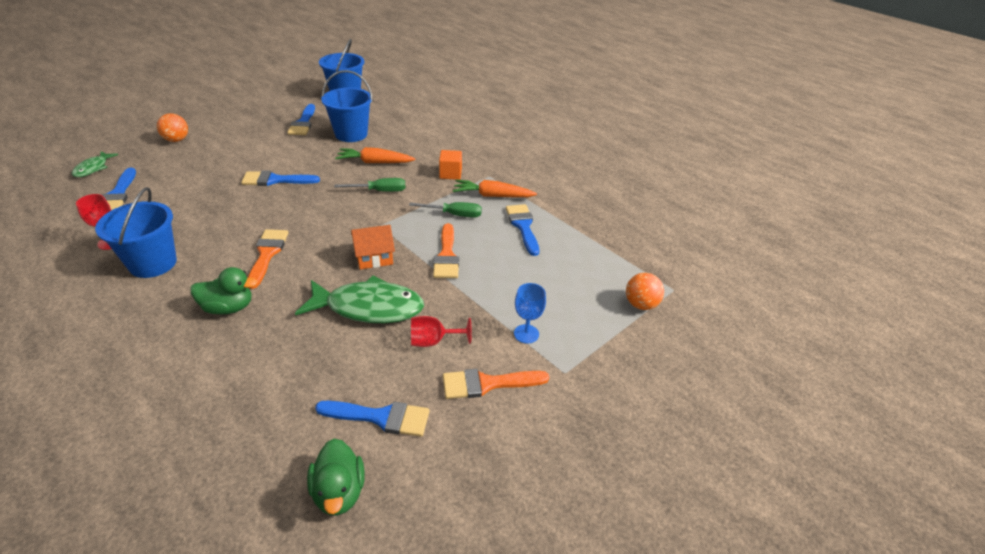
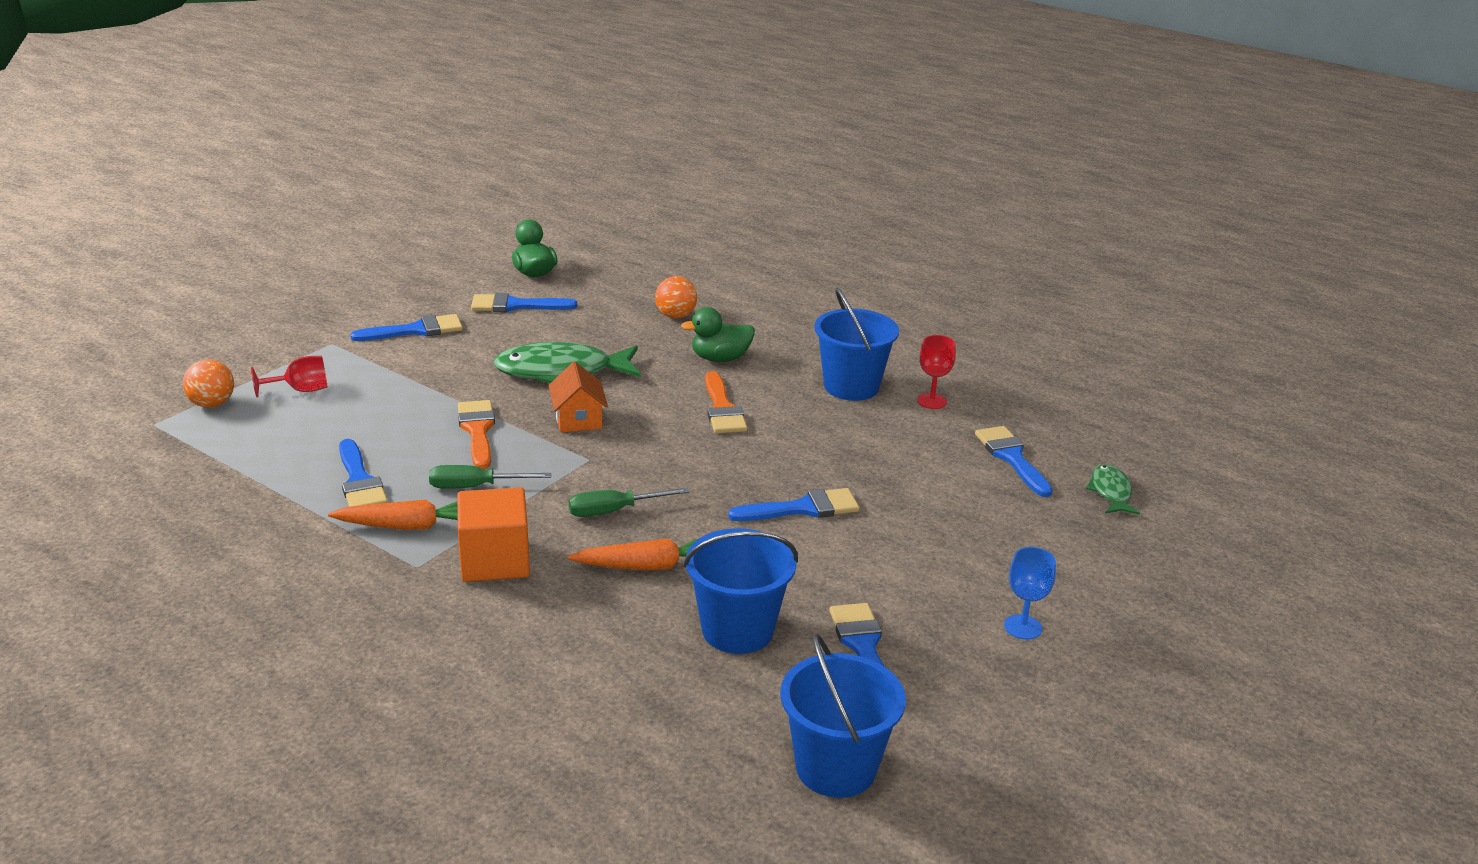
camera: 170 degrees right, 10 degrees down
(176, 140) = (1060, 565): orange ball -> orange ball (675, 316)
(374, 257) = (578, 419): orange house -> orange house turned 75 degrees counterclockwise
(433, 341) = (478, 353): red goblet -> red goblet (301, 390)
(450, 174) = (495, 561): orange cube -> orange cube, size x1.60
(487, 383) = (416, 330): orange brush -> blue brush
(526, 334) = (370, 367): blue goblet -> blue goblet (1023, 627)

